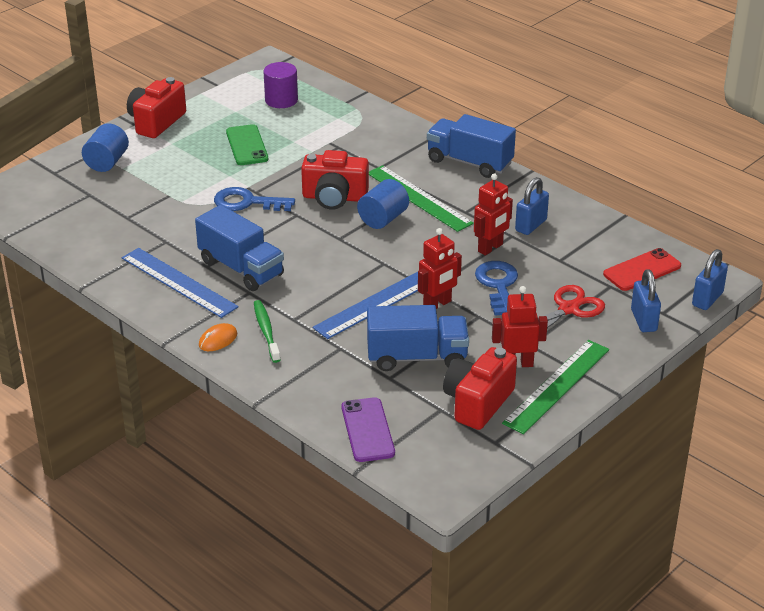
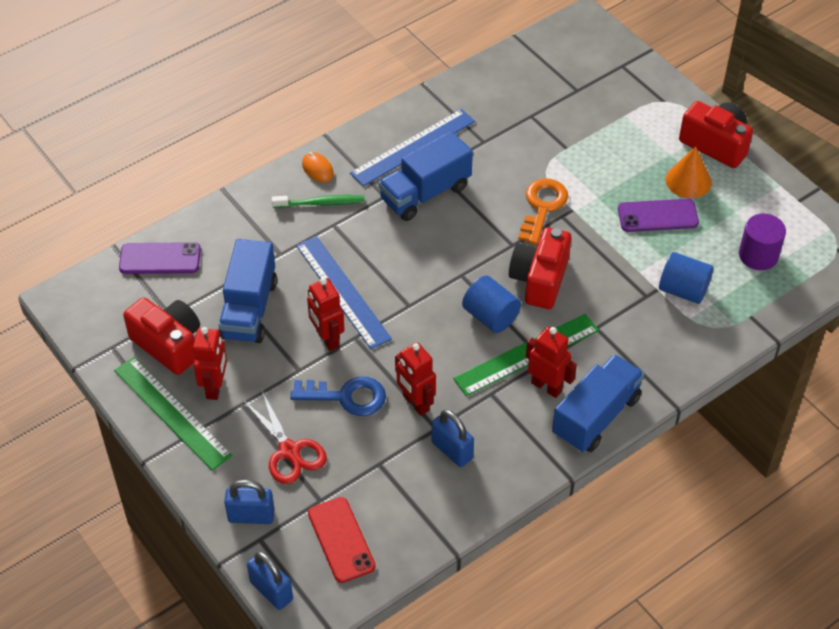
camera: 100 degrees right, 15 degrees up
(107, 162) = (636, 104): blue cylinder -> blue cylinder (683, 290)
(202, 133) = (688, 181): none -> orange cone
(247, 145) = (658, 216): green phone -> purple phone
(247, 202) = (542, 207): blue key -> orange key
(448, 186) = (547, 386): none -> red robot

